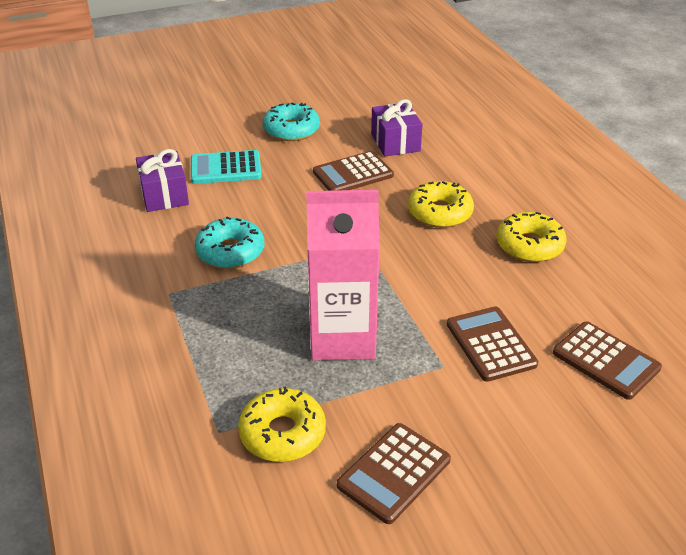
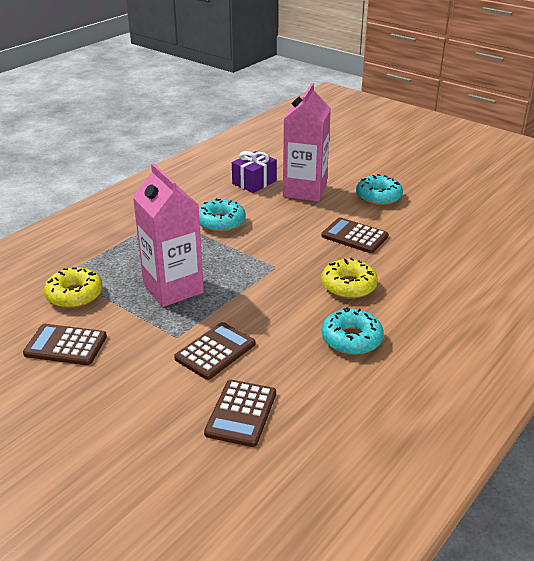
camera: 60 degrees right, 5 degrees down
(226, 168) = (305, 190): turquoise calculator -> pink carton
(395, 142) = (417, 240): purple gift -> none
(529, 245) = (351, 339): yellow donut -> turquoise donut

